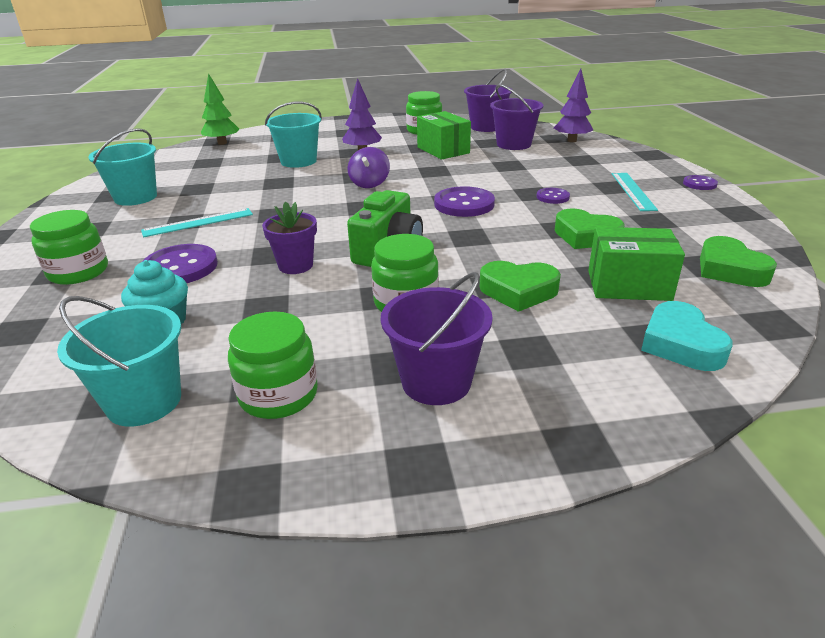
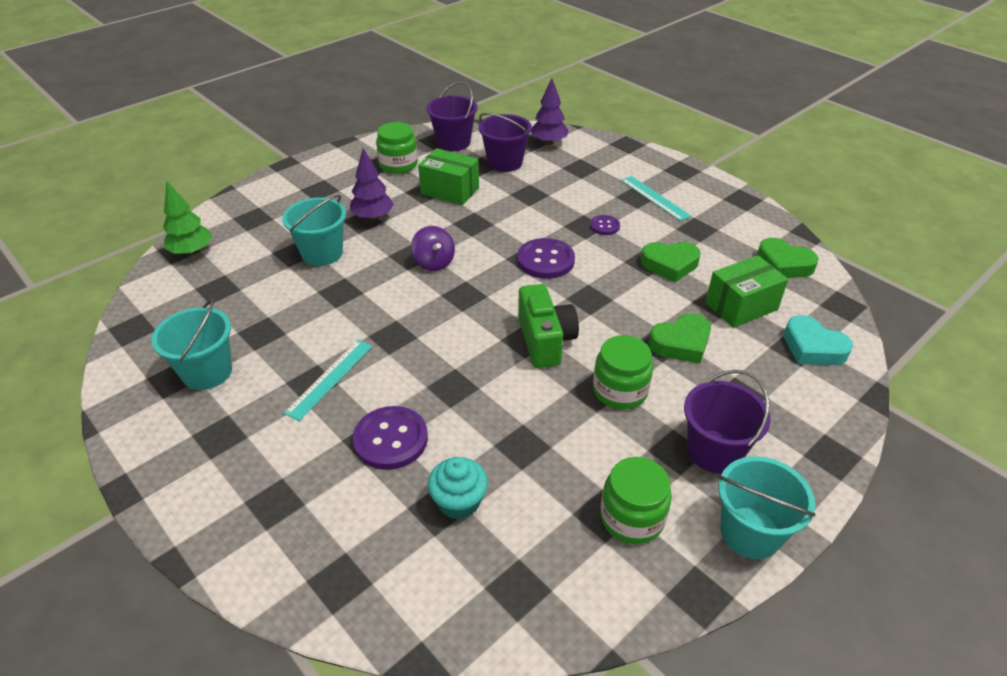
camera: 35 degrees left, 10 degrees up
(78, 272) = (295, 492): green jar -> none
(144, 401) = (548, 578): turquoise bucket -> turquoise bucket (750, 532)
(295, 265) = (491, 391): purple flower pot -> none
(699, 184) = (691, 173): purple button -> none

